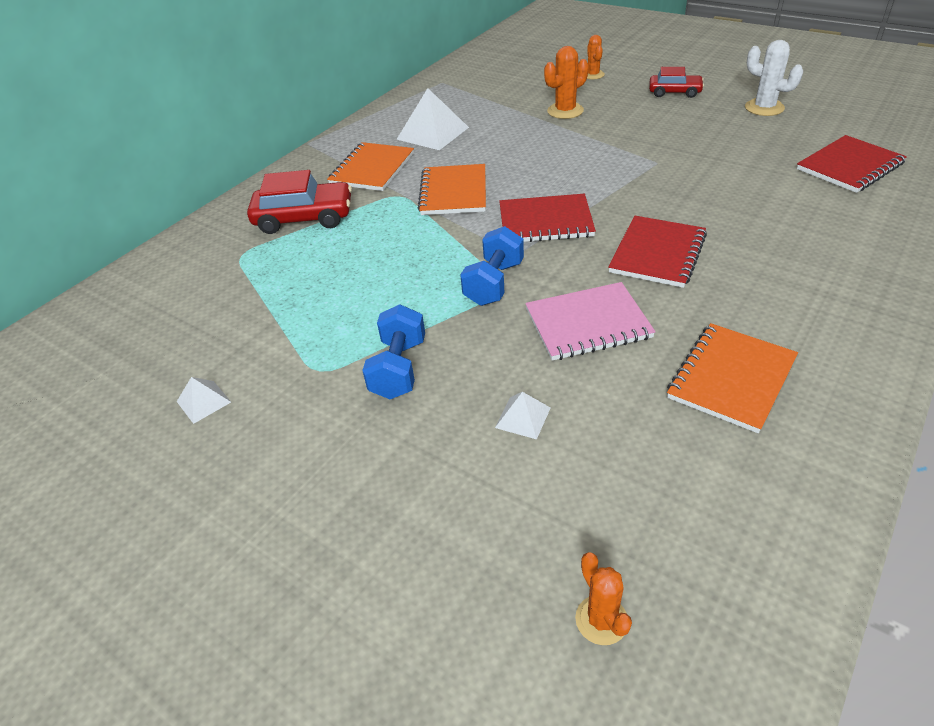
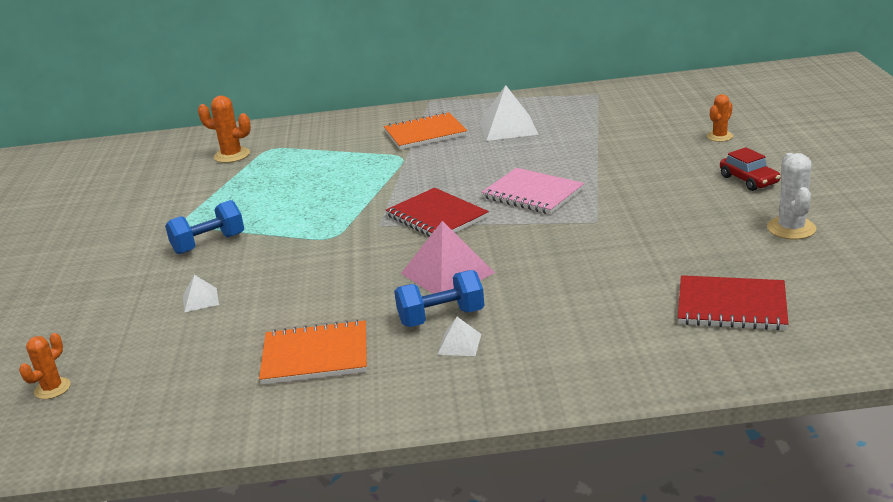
camera: 50 degrees right, 15 degrees down
(203, 401) = (127, 207): white pyramid -> white pyramid (459, 344)
(304, 218) = (334, 144): red car -> none
(453, 192) = (432, 171): orange notebook -> none
(494, 283) = (333, 233): blue dumbbell -> blue dumbbell (441, 317)
(565, 111) = (627, 154): orange cactus -> orange cactus (232, 155)
(587, 324) = (323, 282): pink notebook -> pink notebook (533, 194)
(657, 253) = (447, 273): red notebook -> pink pyramid

